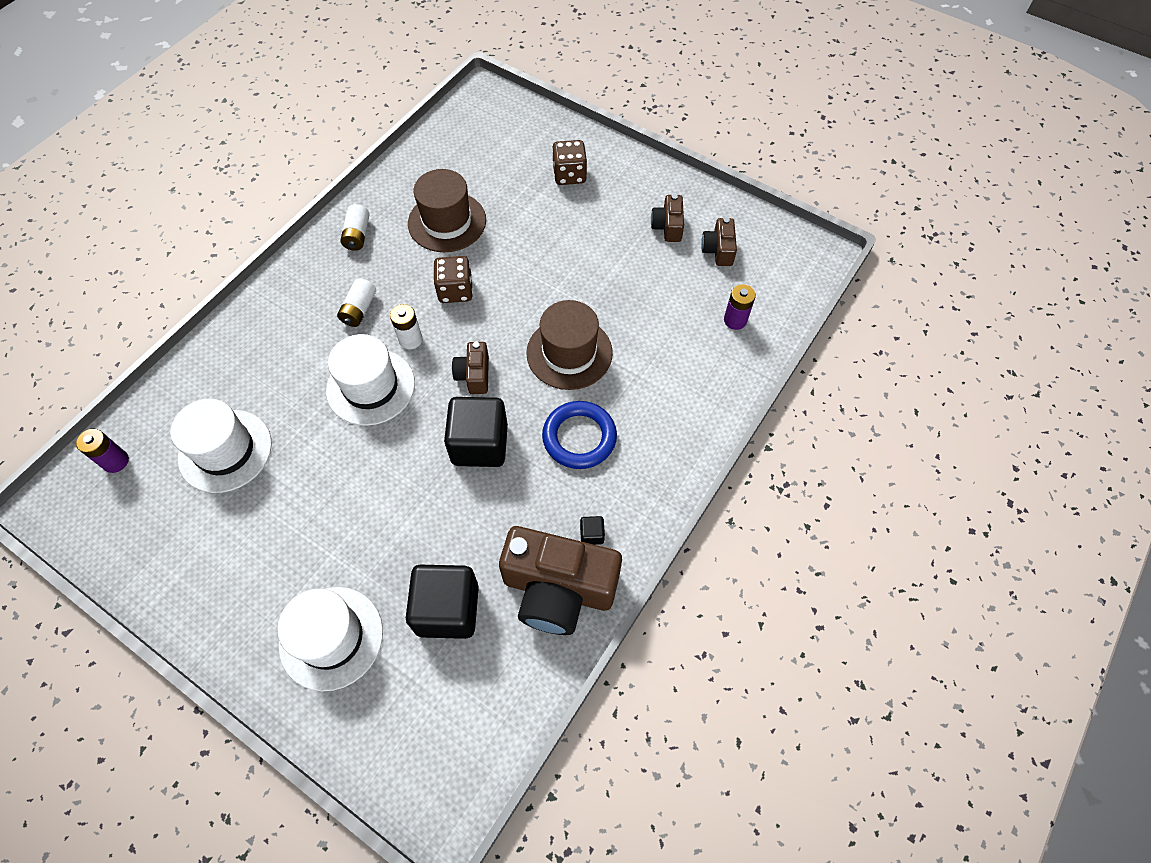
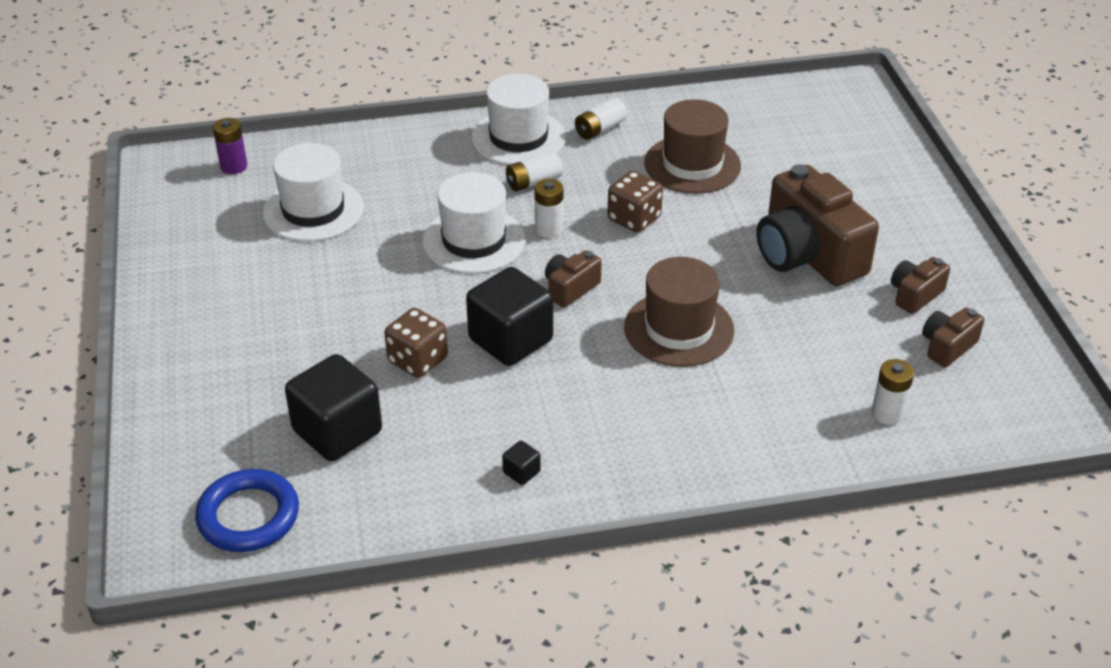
camera: 45 degrees right, 20 degrees down
(331, 638) = (232, 382): white hat -> white hat (518, 137)
(558, 589) = (441, 487): brown camera -> brown camera (807, 255)
(569, 175) = (862, 196): brown dice -> brown dice (417, 360)
(579, 437) = (604, 396): blue ring -> blue ring (248, 516)
(735, 320) = (887, 413): purple battery -> white battery

